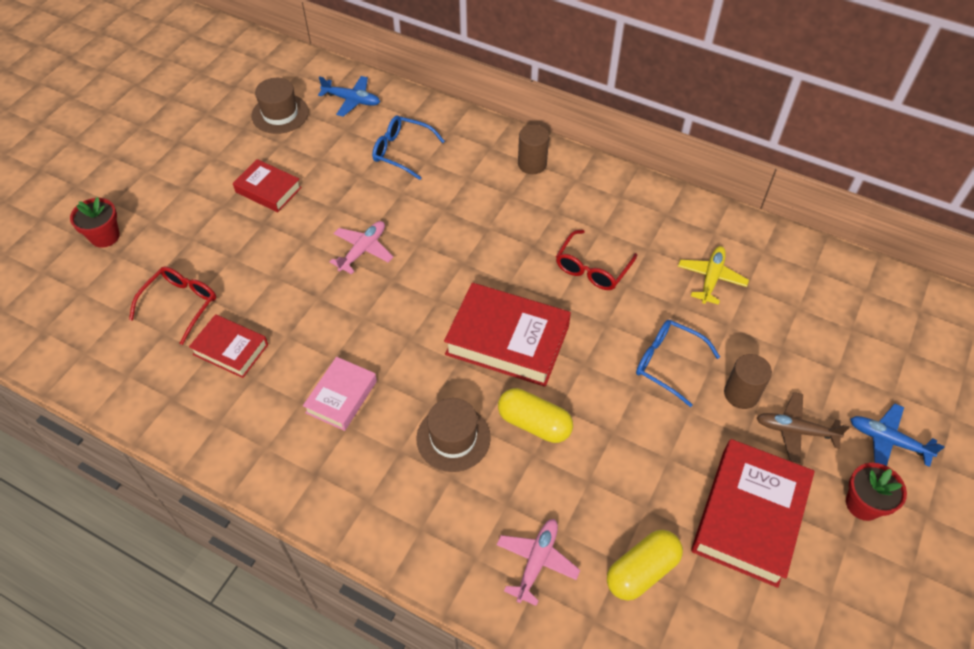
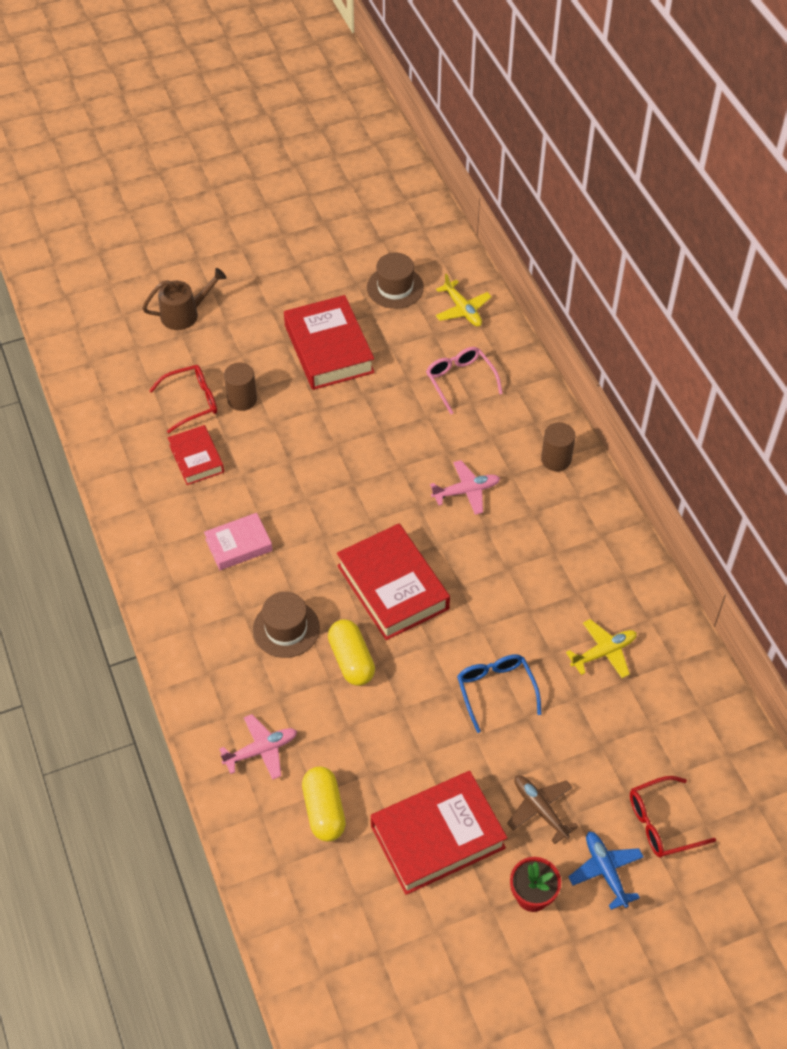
camera: 40 degrees right, 0 degrees up
(105, 236) = (185, 314): red flower pot -> brown watering can
(268, 190) = (329, 349): red book -> red book, size x1.74
(352, 100) = (462, 310): blue plane -> yellow plane
(363, 250) = (354, 444): pink plane -> pink plane (466, 491)
(402, 151) = (460, 381): blue glasses -> pink glasses
(592, 268) = (514, 578): red glasses -> red glasses (661, 823)
(641, 571) = (324, 810): yellow capsule -> yellow capsule turned 75 degrees clockwise
(741, 394) = (528, 753): brown cylinder -> brown cylinder (242, 399)

